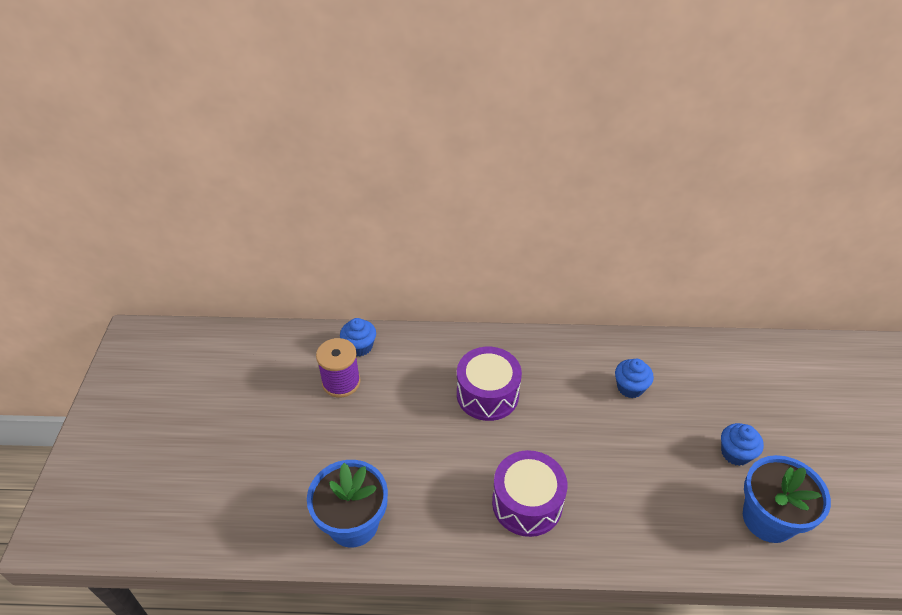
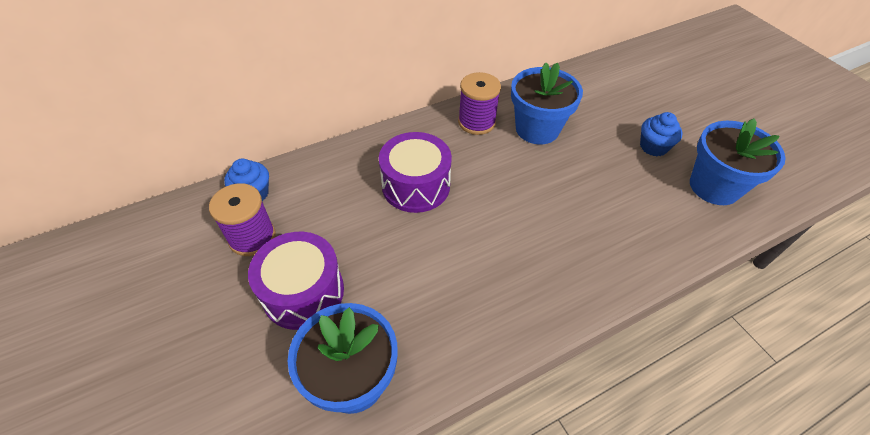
camera: 30 degrees left, 5 degrees up
(527, 503) = (518, 268): purple drum -> purple drum (303, 292)
(577, 358) = (476, 122): none -> purple spool
(630, 387) = (537, 129): blue cupcake -> blue flower pot

